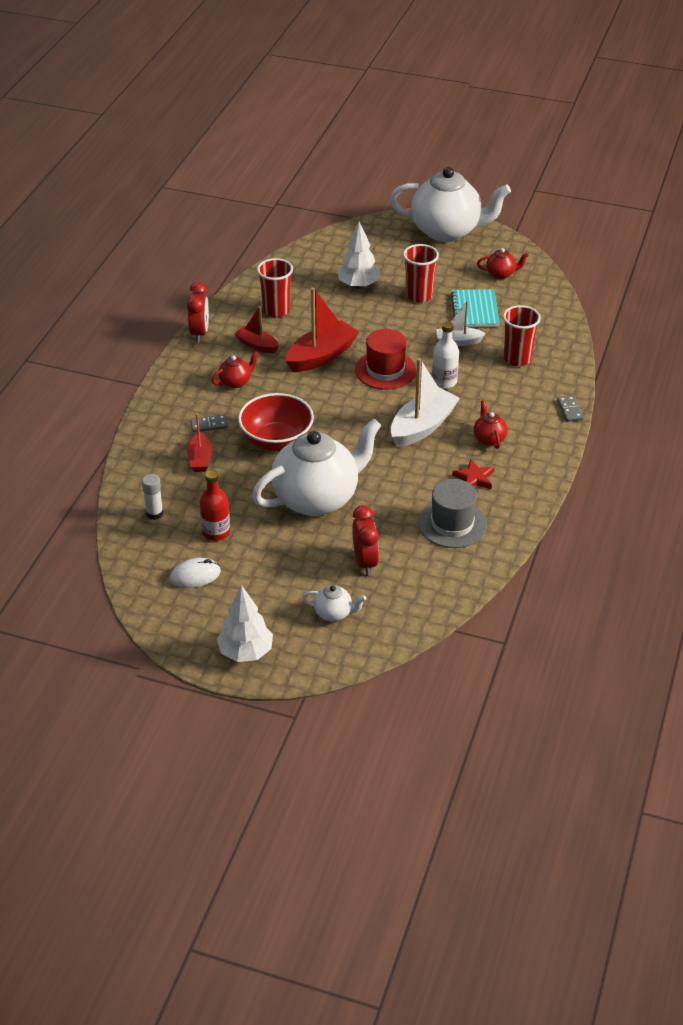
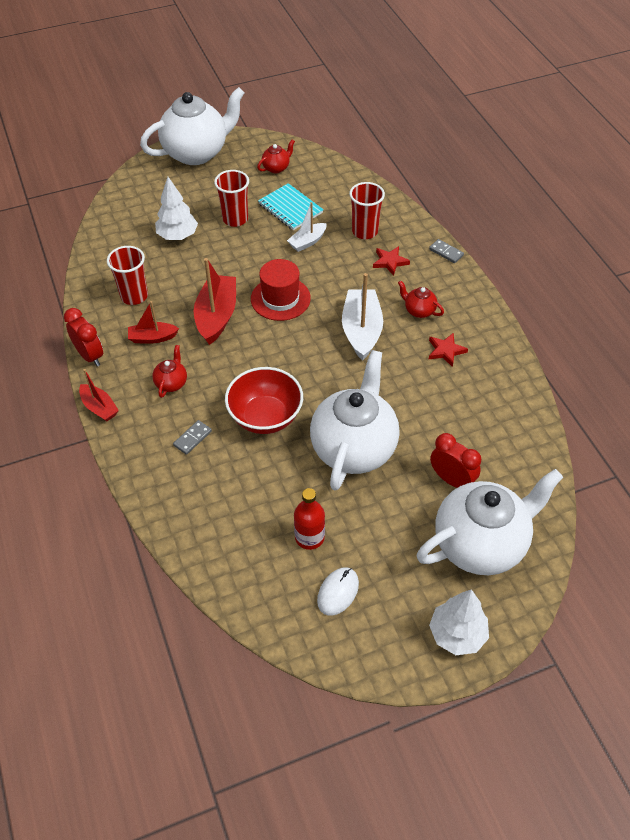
camera: 40 degrees left, 10 degrees up
(154, 513) = (238, 557): white glue stick -> none
(200, 459) = (220, 476): red boat -> red boat (99, 407)
(334, 613) = (480, 544): white teapot -> white teapot, size x2.43
(444, 381) = (334, 282): white bottle -> none
(452, 524) = (474, 401): grey hat -> none
(510, 391) = (390, 262): none -> red star

